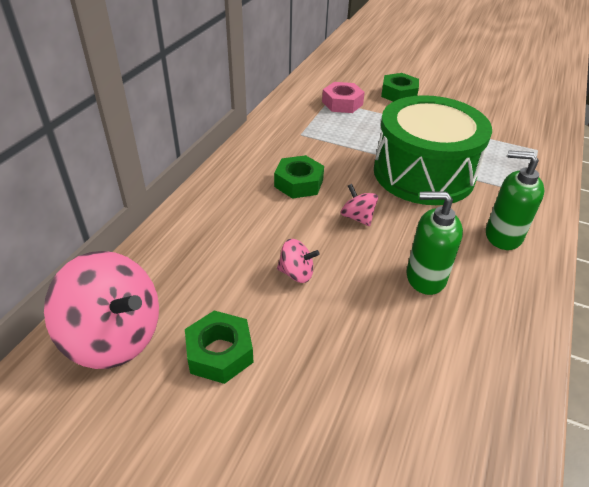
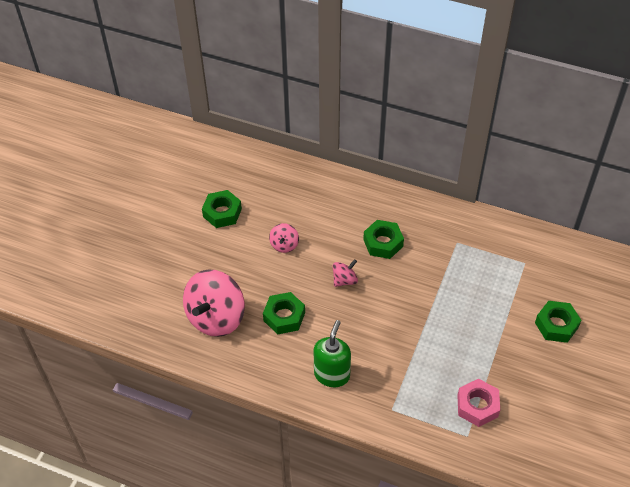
camera: 90 degrees right, 10 degrees up
(115, 337) = (233, 167): pink spinning top -> pink spinning top (216, 317)
(342, 103) = (522, 274): pink nut -> pink nut (477, 406)
(423, 173) = (409, 330): green drum -> none
(425, 277) = (284, 317): green soap dispenser -> green nut

